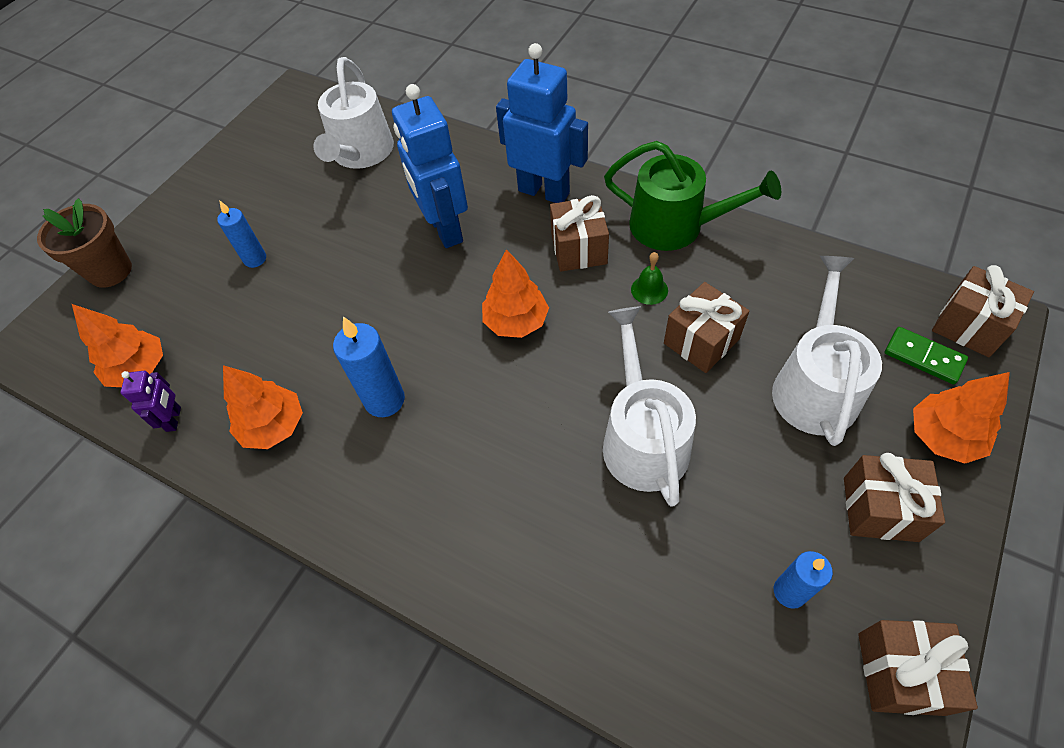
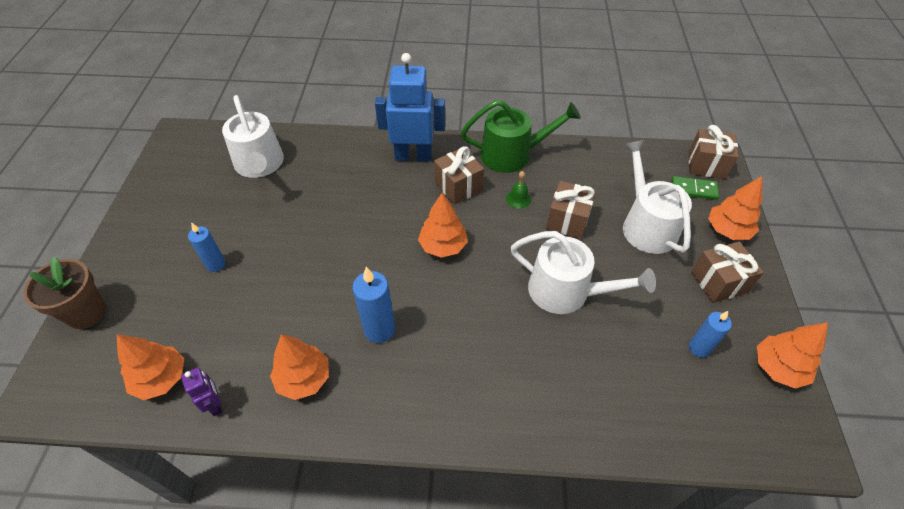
camera: 30 degrees left, 5 degrees down
(444, 229) = (356, 200): blue robot -> none
(642, 439) = (566, 291): white watering can -> white watering can turned 150 degrees clockwise
(900, 673) = (778, 368): brown gift -> orange tree

